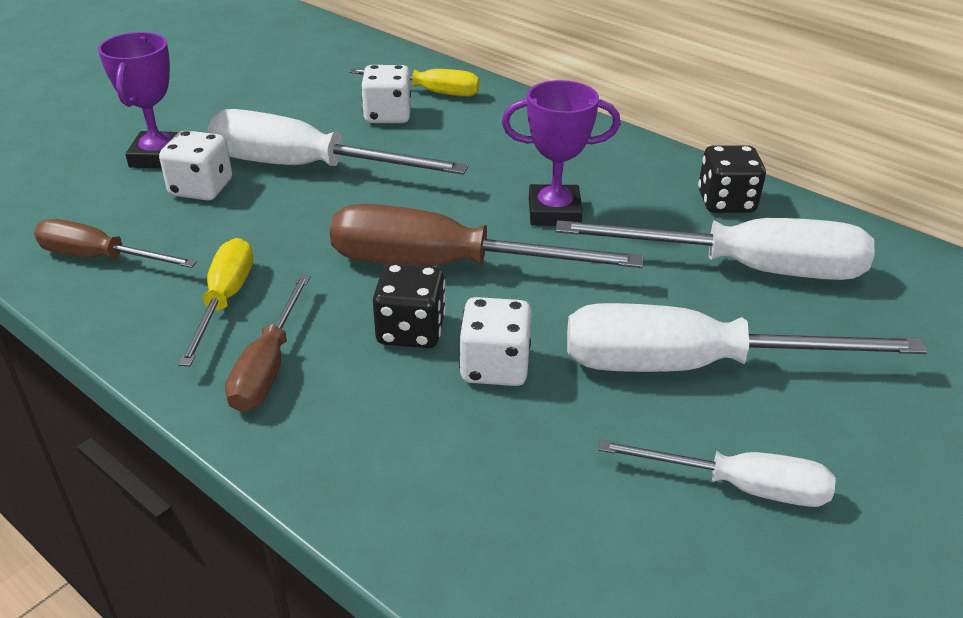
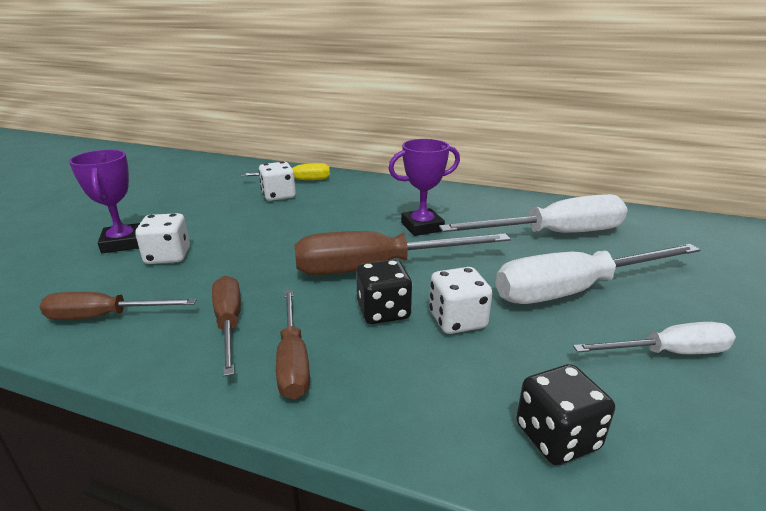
camera: 20 degrees left, 10 degrees down
(225, 301) = (229, 323): yellow screwdriver -> brown screwdriver
(307, 167) = (241, 231): white screwdriver -> none
(726, 202) = (513, 205): black dice -> black dice (557, 437)

